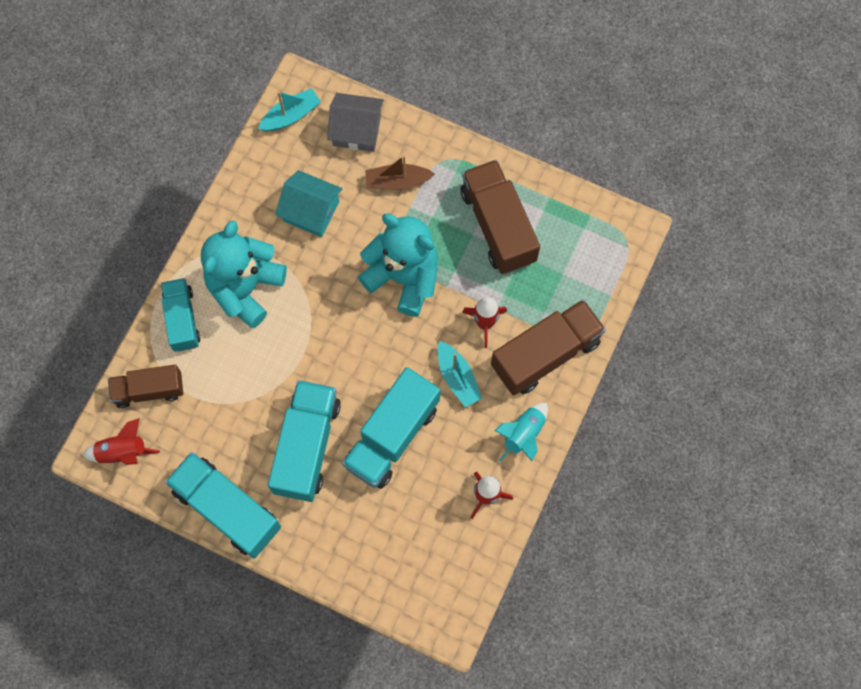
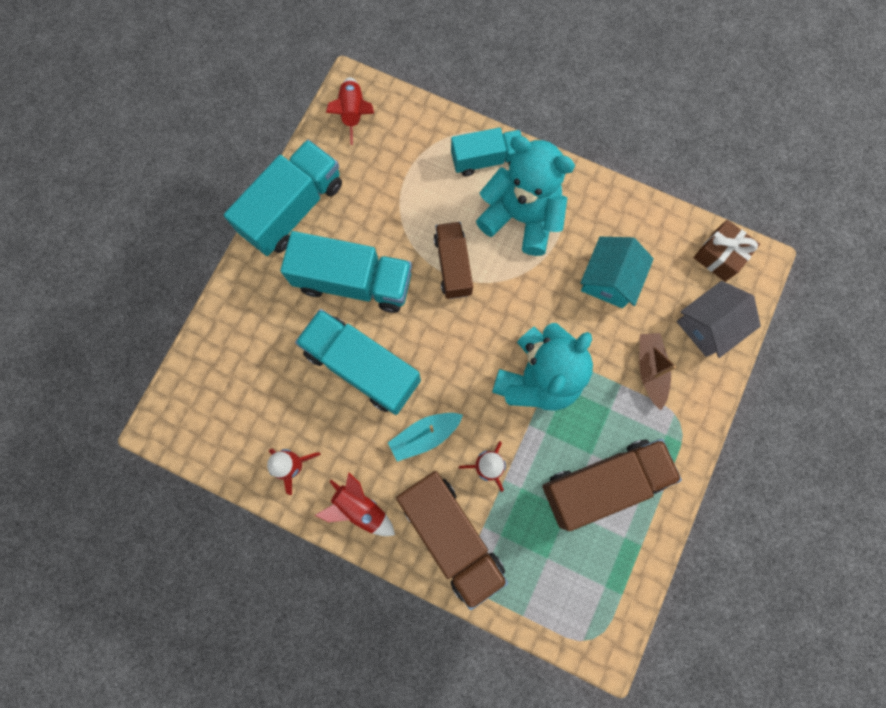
camera: 90 degrees right, 5 degrees up
(149, 390) = (413, 133): brown truck -> brown truck (453, 266)
(291, 115) = (719, 256): turquoise boat -> brown gift
(357, 130) = (708, 325): grey house -> grey house turned 45 degrees clockwise
(523, 434) = (360, 508): turquoise rocket -> red rocket

